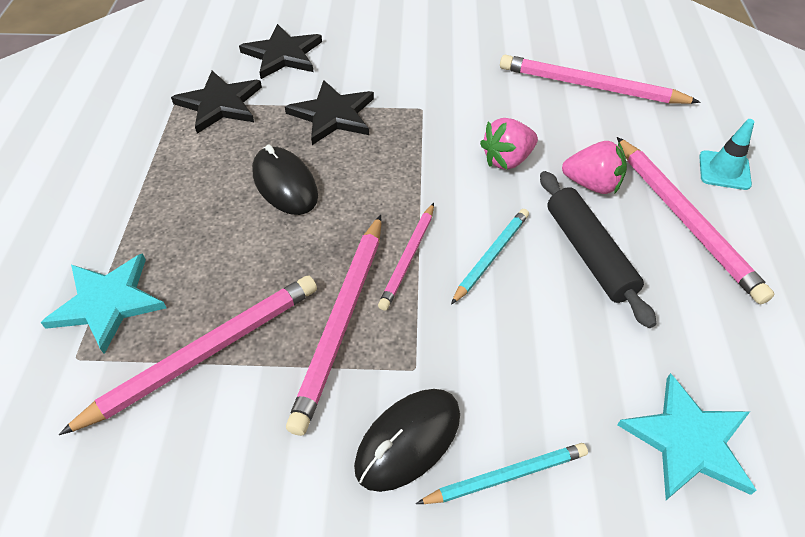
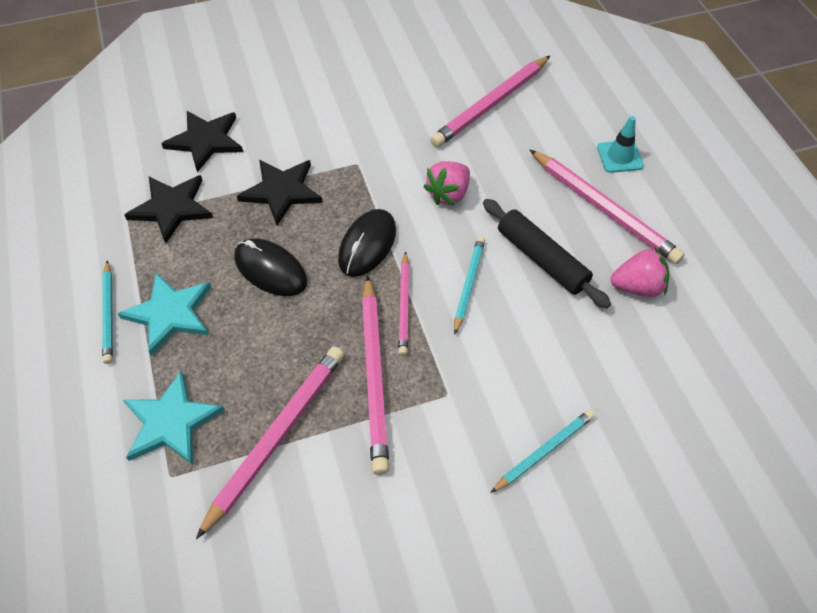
camera: 20 degrees left, 5 degrees up
(109, 182) = (109, 314): none -> turquoise pencil
(408, 440) = (465, 450): black mouse -> black mouse (367, 245)
(590, 86) = (491, 104): pink pencil -> pink pencil turned 45 degrees counterclockwise
(592, 184) = (524, 198): pink strawberry -> pink strawberry (637, 287)
(688, 441) = (657, 383): turquoise star -> turquoise star (169, 314)

